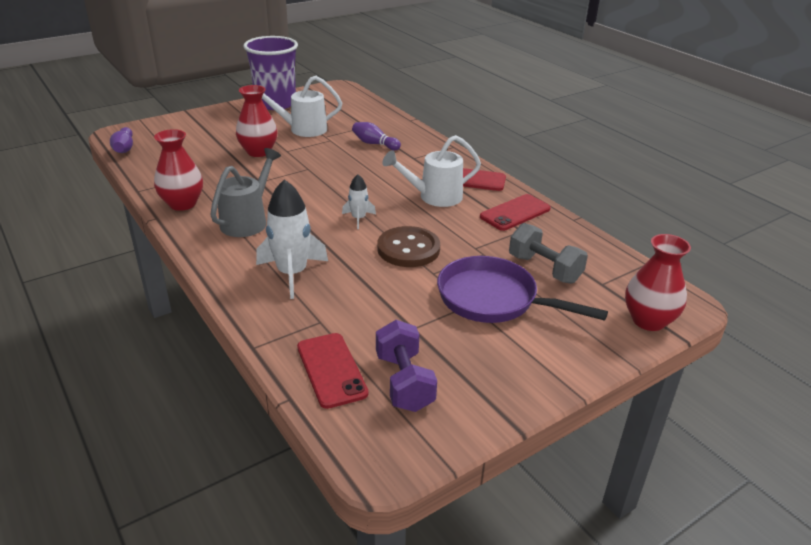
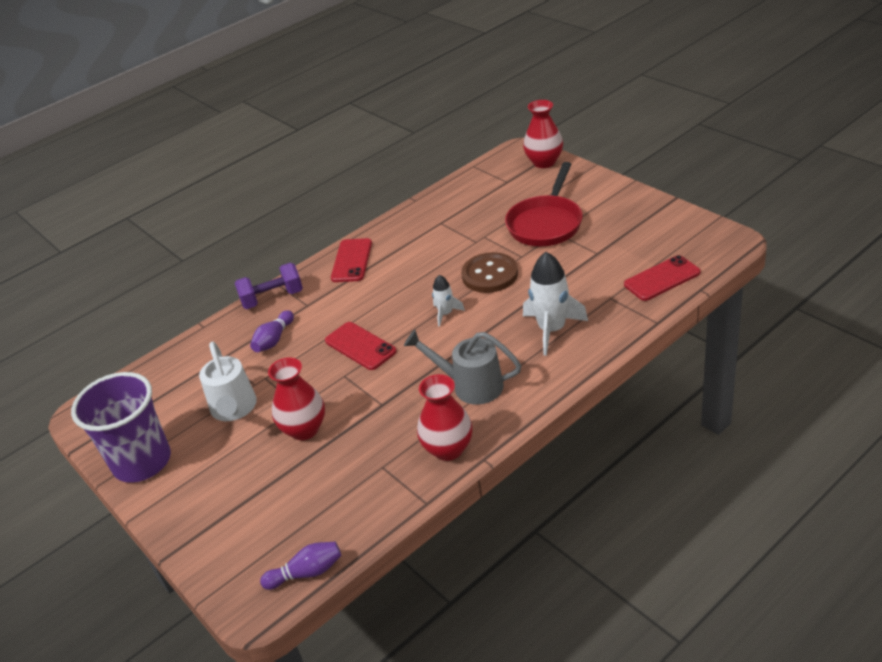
camera: 90 degrees left, 5 degrees up
(404, 382) = (657, 246): purple dumbbell -> purple dumbbell (272, 298)
(434, 197) = (392, 277): white watering can -> none
(493, 299) = (546, 223): purple pan -> red pan
(515, 213) = (412, 229): red phone -> red phone (360, 346)
(544, 269) = (496, 206): grey dumbbell -> none

